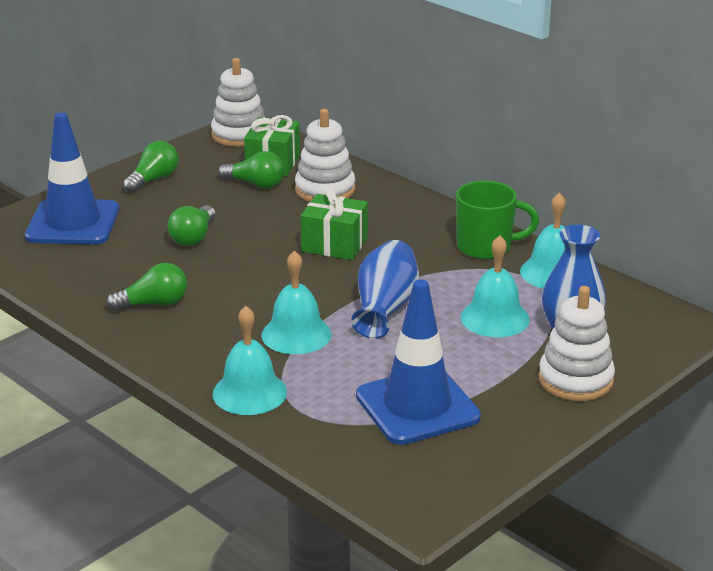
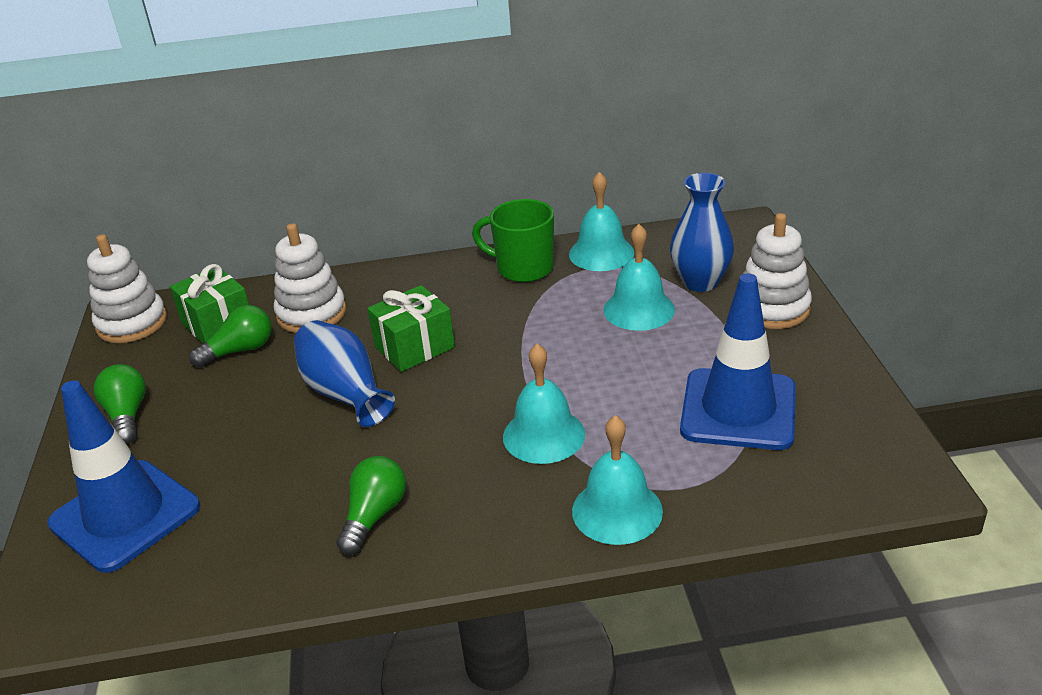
camera: 50 degrees left, 5 degrees up
(193, 237) = (281, 433): green light bulb -> none
(385, 308) = (558, 362): blue vase -> blue vase (345, 393)
(486, 247) = (523, 268): green mug -> green mug turned 105 degrees counterclockwise

